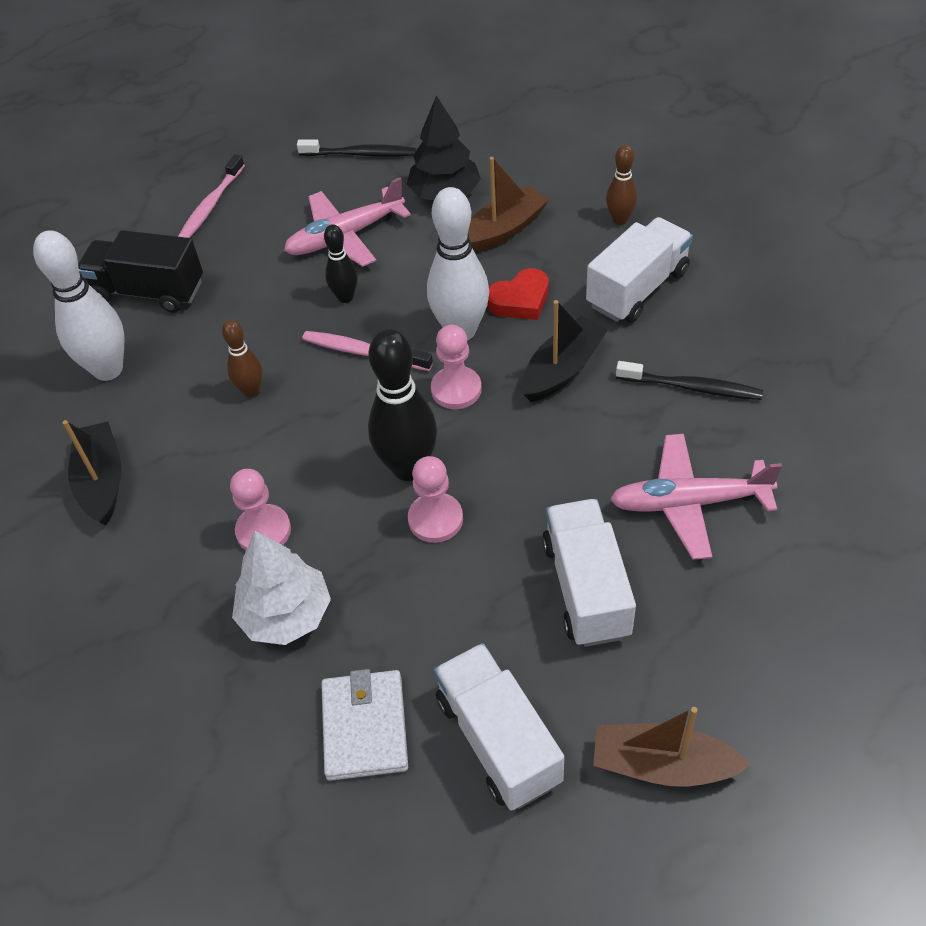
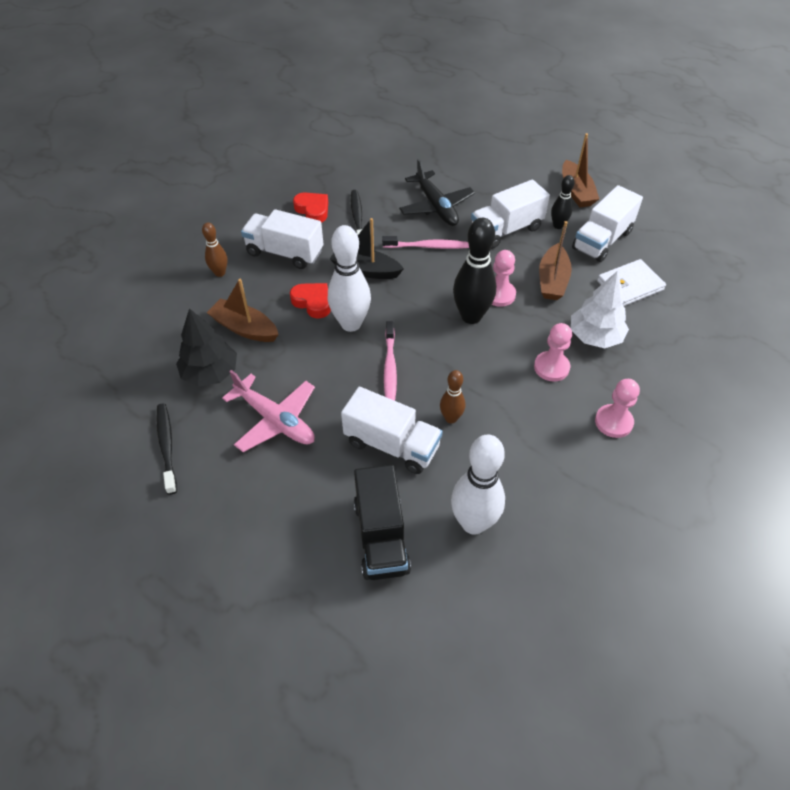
camera: 115 degrees left, 0 degrees up
(102, 481) = (568, 473): black boat -> none
(211, 206) = (259, 537): pink toothbrush -> pink toothbrush (428, 246)
(250, 326) = (391, 445): none -> white truck
(345, 297) = (341, 396): black bowling pin -> black bowling pin (558, 225)
(432, 608) = (552, 280): none -> brown boat
(456, 389) = (401, 312): pink pawn -> pink pawn (613, 422)
(688, 503) = (436, 206): pink plane -> black plane
(730, 337) = (313, 210): none -> red heart

